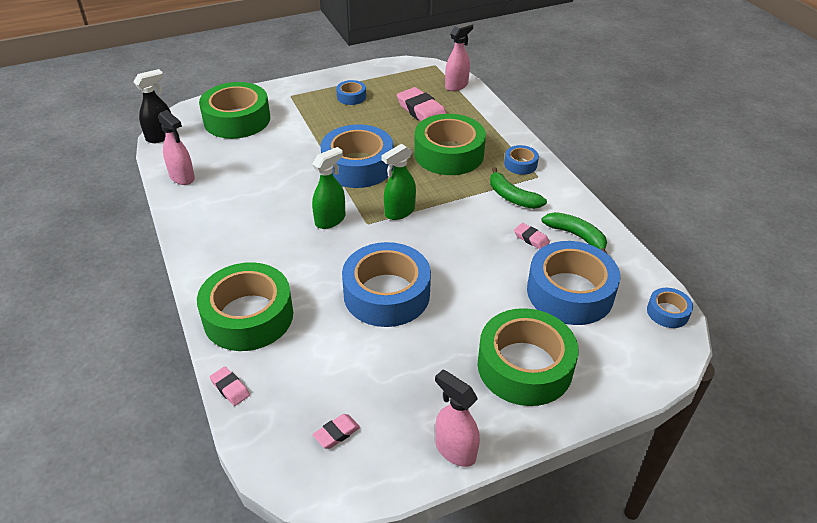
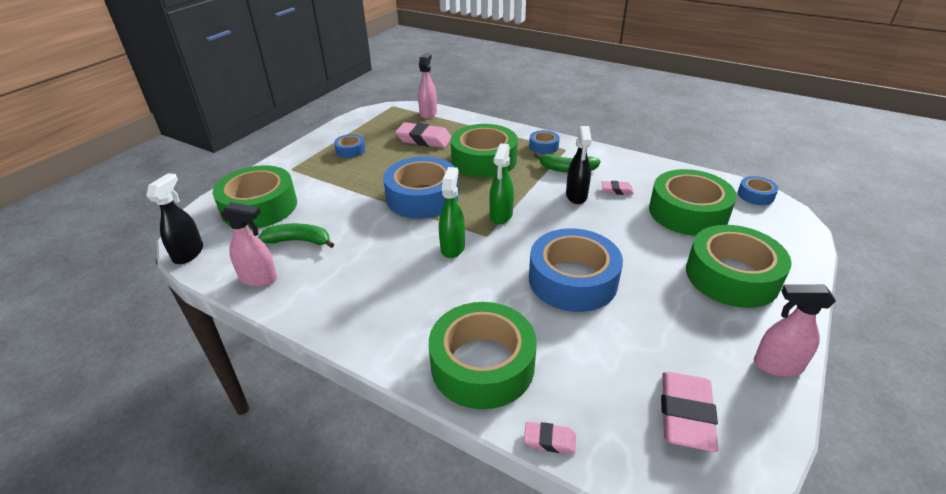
camera: 35 degrees left, 5 degrees down
(336, 433) = (685, 414): pink eraser -> pink eraser, size x1.95
(486, 226) = (576, 196): none -> black spray bottle
(570, 292) = (688, 212): blue tape -> green tape
(576, 236) = (642, 175): green banana -> green banana (299, 241)

